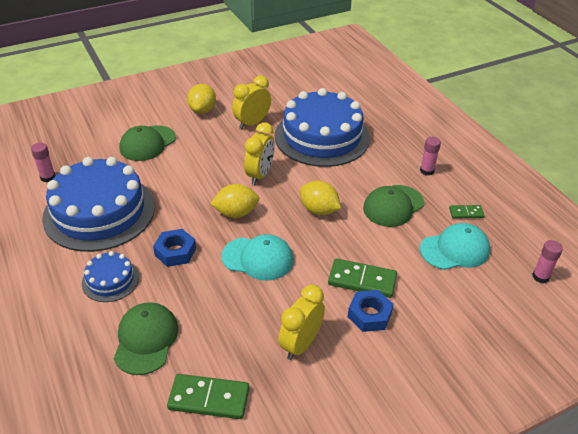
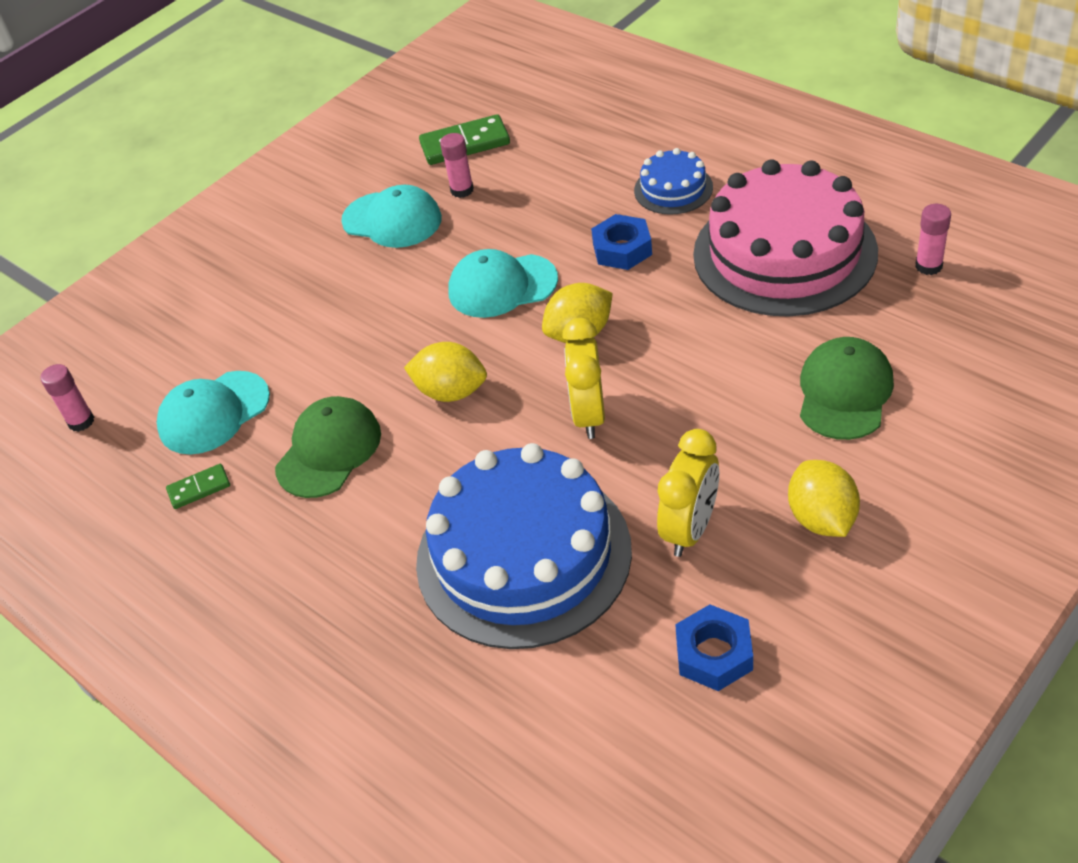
camera: 165 degrees right, 5 degrees up
(99, 212) = (784, 253): blue cake -> pink cake
(146, 339) = (572, 158): green cap -> none
(301, 344) = (392, 220): yellow clock -> turquoise cap
(362, 280) = (343, 315): green domino -> none
(369, 315) = (320, 279): blue nut -> blue nut (714, 654)
(427, 171) = (282, 555): pink glue stick -> pink glue stick (462, 190)

